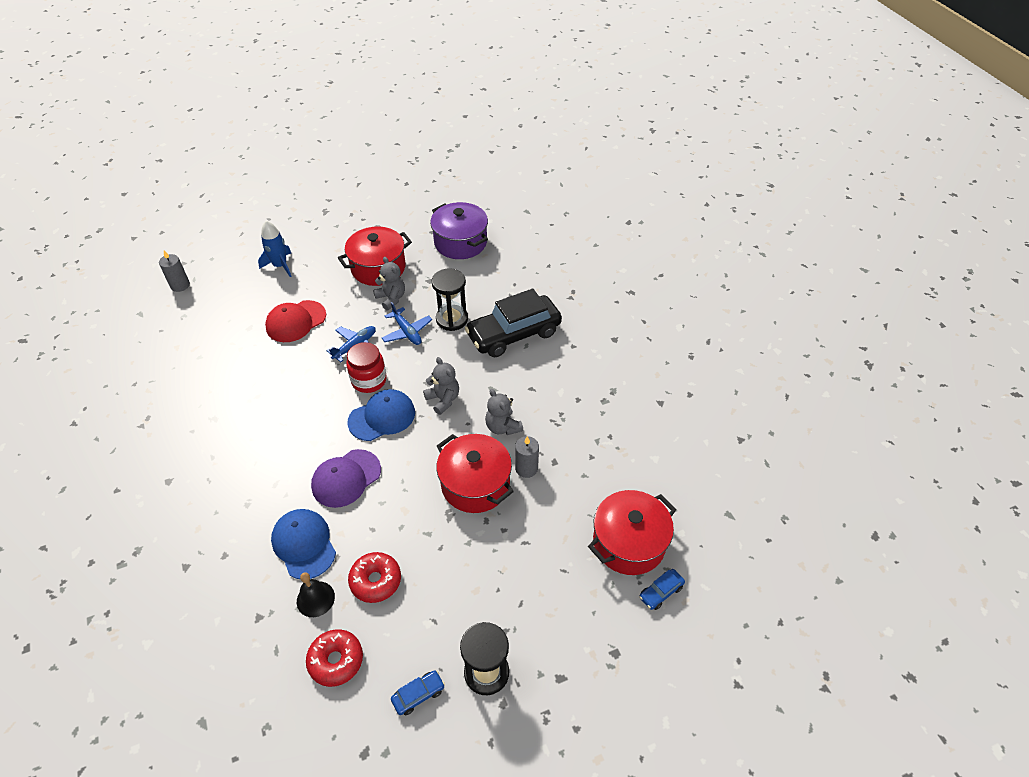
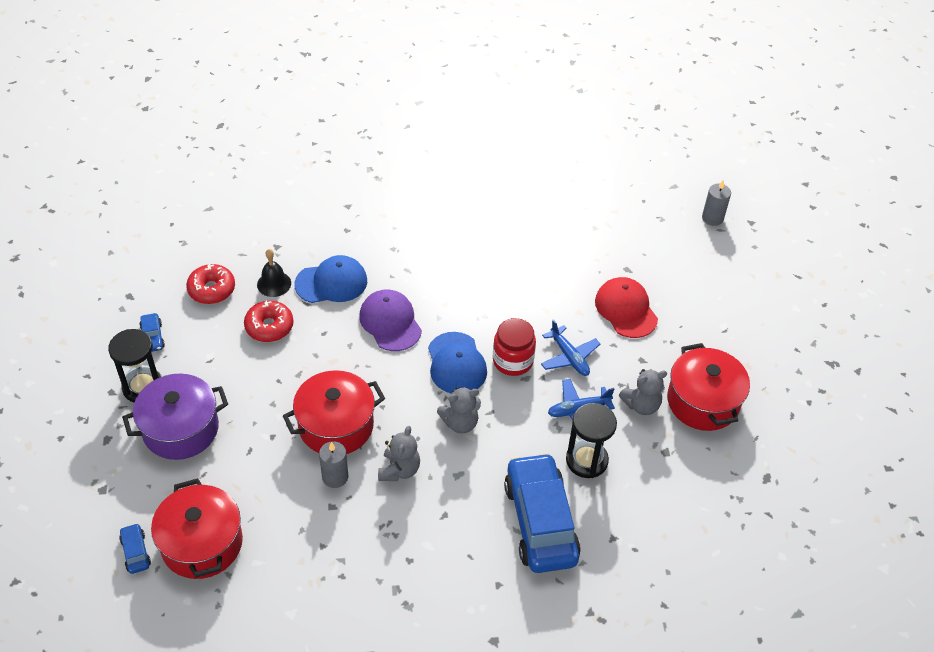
camera: 105 degrees right, 0 degrees up
(280, 266) = (728, 306): blue rocket -> none
(460, 242) = (737, 505): purple pot -> purple pot (181, 429)
(502, 427) = (399, 470): grey teddy bear -> grey teddy bear turned 120 degrees clockwise
(514, 334) = (540, 521): black car -> blue car

